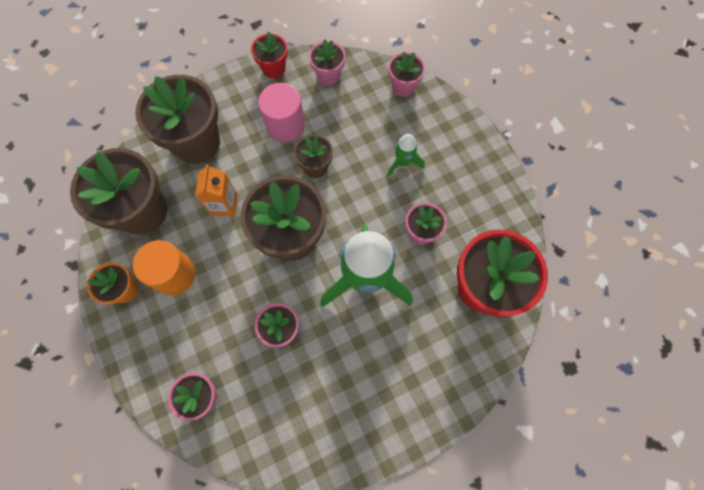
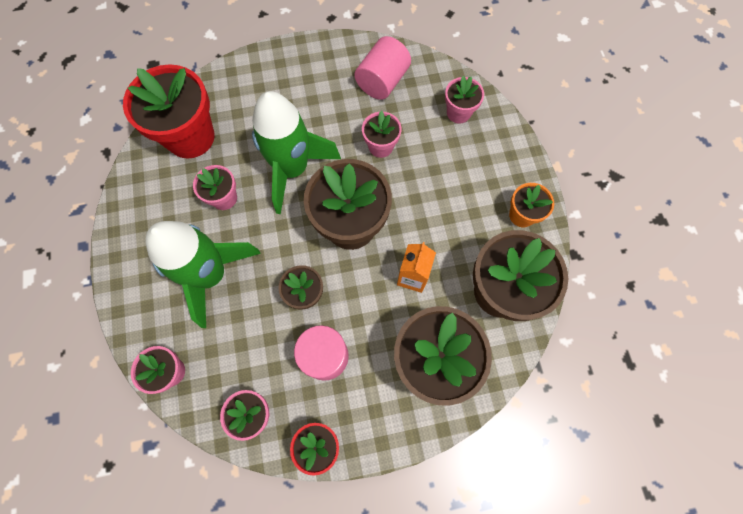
camera: 165 degrees left, 0 degrees up
(174, 274) = (473, 218): orange cylinder -> none
(298, 416) = (382, 81): none -> pink cylinder
(403, 162) = (211, 275): green rocket -> green rocket, size x2.19

